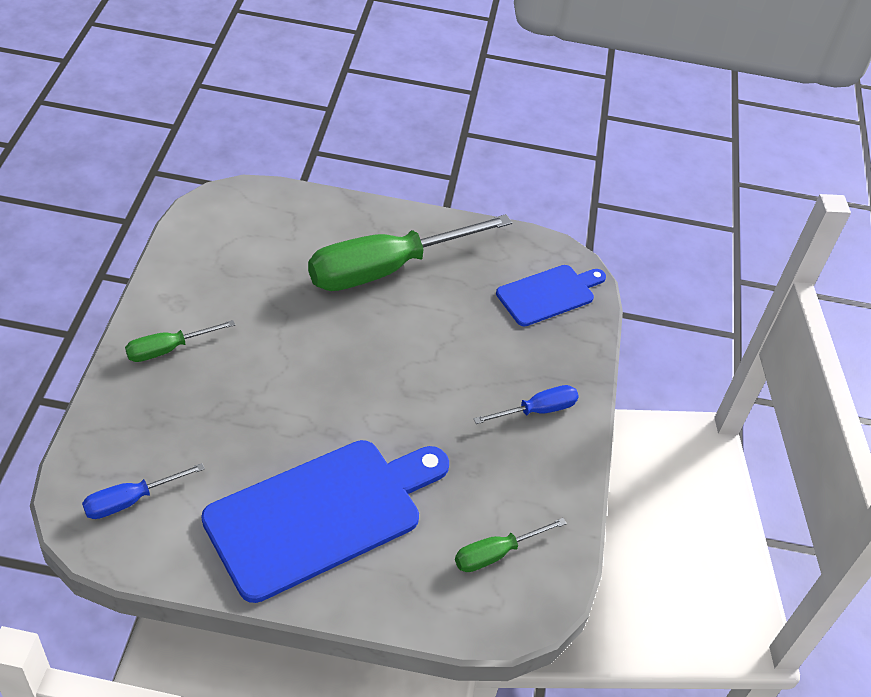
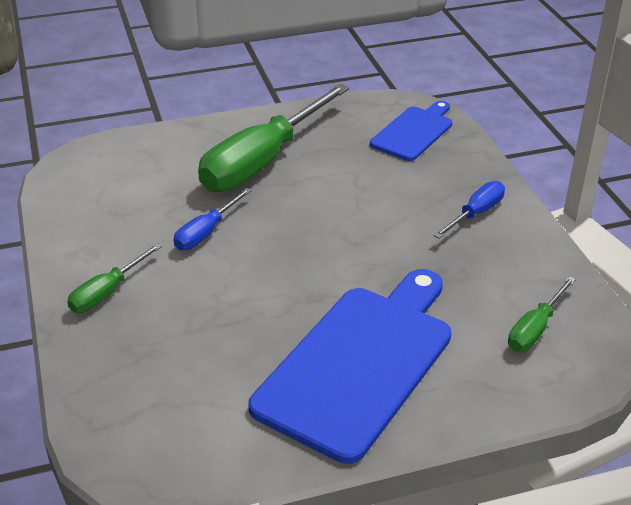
camera: 20 degrees left, 10 degrees down
(131, 500) = (166, 429): blue screwdriver -> blue screwdriver (206, 232)

